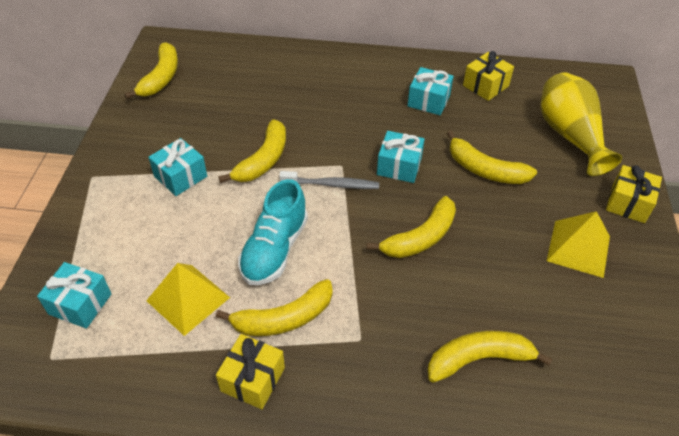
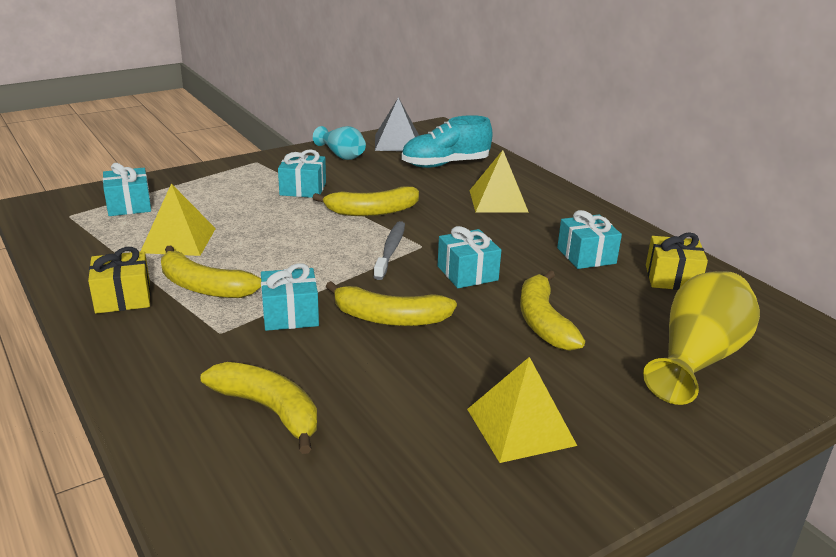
camera: 50 degrees right, 20 degrees down
(145, 121) = (341, 155): none -> turquoise vase
(161, 78) = (397, 142): yellow banana -> grey pyramid
(274, 249) = (276, 254): turquoise shoe -> turquoise shoe (445, 164)
(317, 89) = (498, 201): none -> yellow pyramid
(332, 184) = (390, 250): grey toothbrush -> grey toothbrush turned 135 degrees counterclockwise
(371, 287) = (290, 315): none -> turquoise gift
(628, 203) = (658, 443): yellow gift -> none

